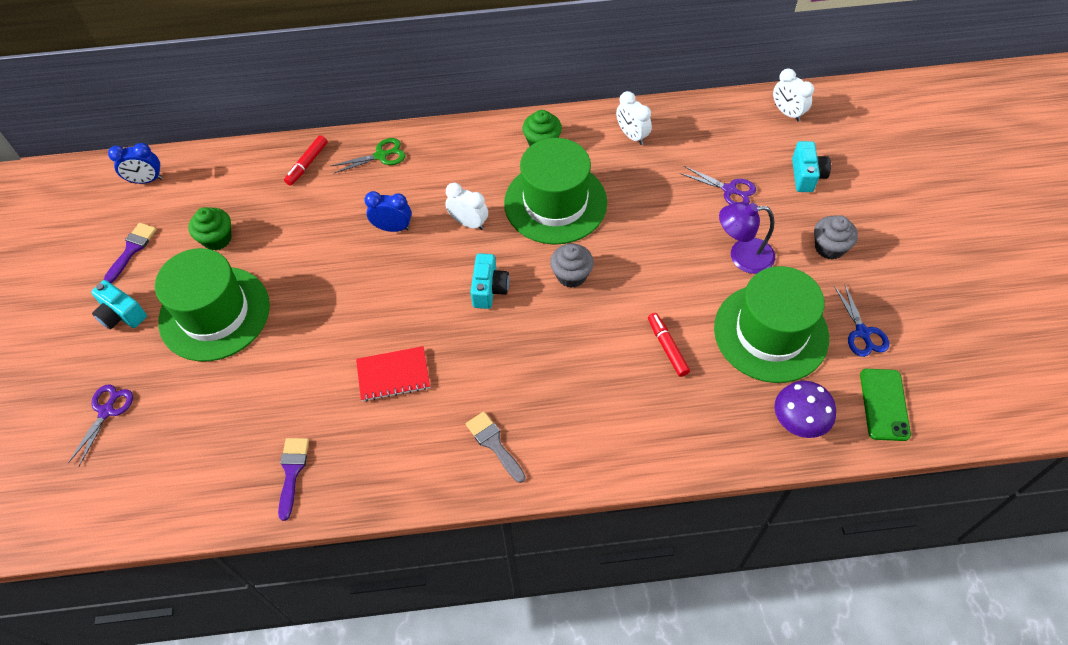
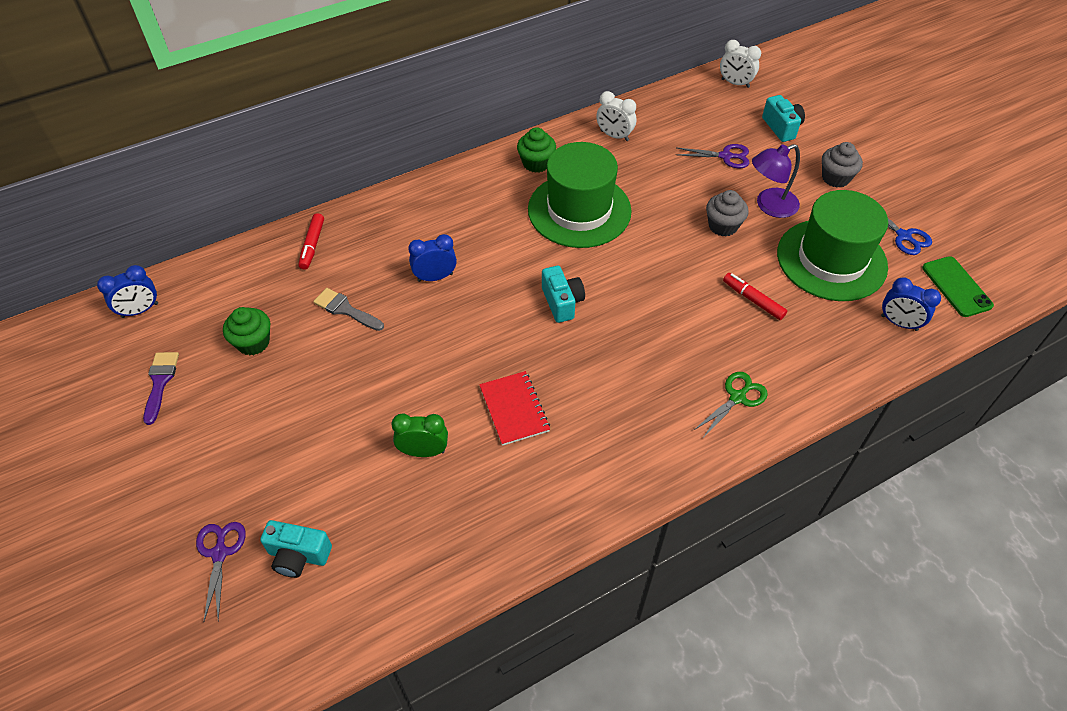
camera: 25 degrees left, 5 degrees down
(122, 315) = (184, 450): turquoise camera -> turquoise camera (298, 555)
(214, 313) = (291, 414): green hat -> none
(292, 472) = (463, 537): purple brush -> none
(300, 385) = (423, 451): none -> green clock
(381, 156) = (385, 217): green scissors -> green scissors (737, 397)
(393, 375) = (514, 409): red notebook -> red notebook turned 75 degrees counterclockwise
(469, 223) = (508, 251): white clock -> none
(494, 444) = (649, 437): grey brush -> grey brush (345, 309)
(571, 275) = (631, 267): grey cupcake -> grey cupcake (723, 226)
(799, 421) = (899, 323): purple mushroom -> blue clock

